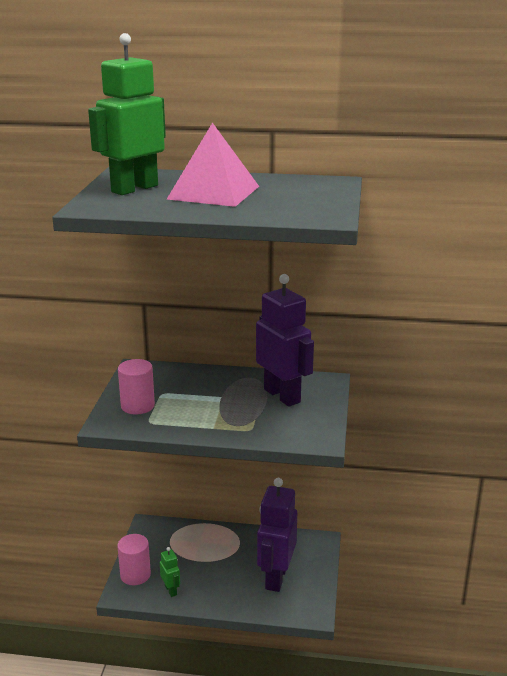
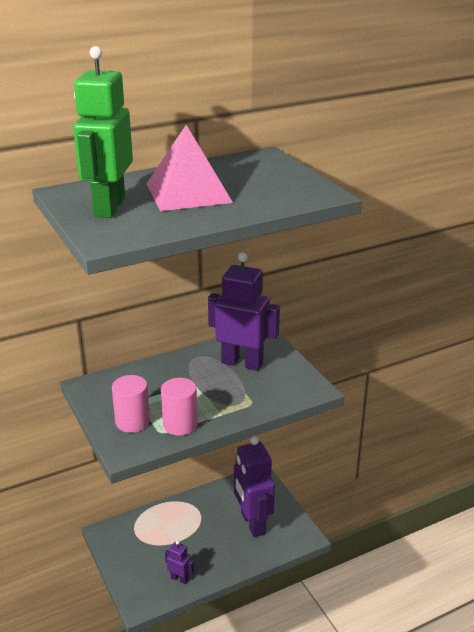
camera: 35 degrees left, 5 degrees up
(135, 575) = (136, 582): pink cylinder -> pink cylinder (180, 424)
(171, 590) = (179, 578): green robot -> purple robot

